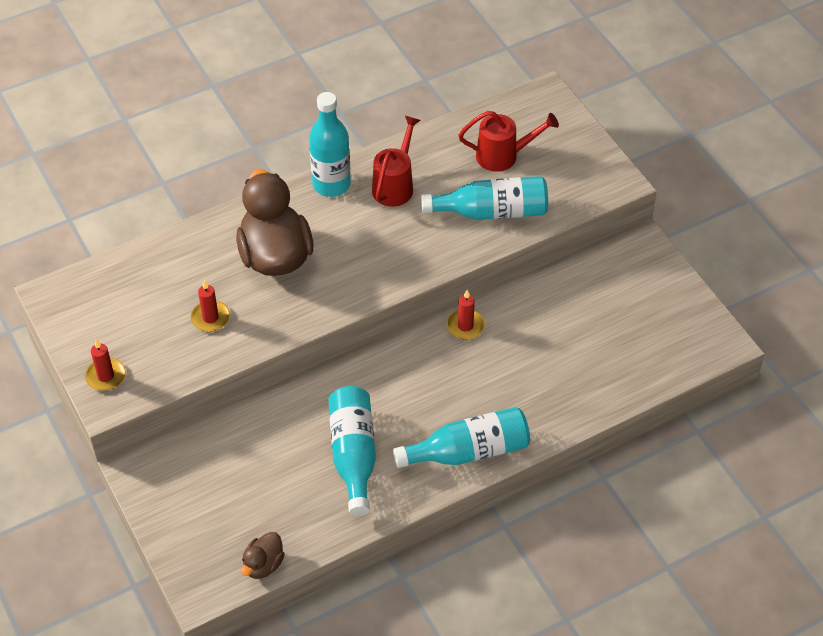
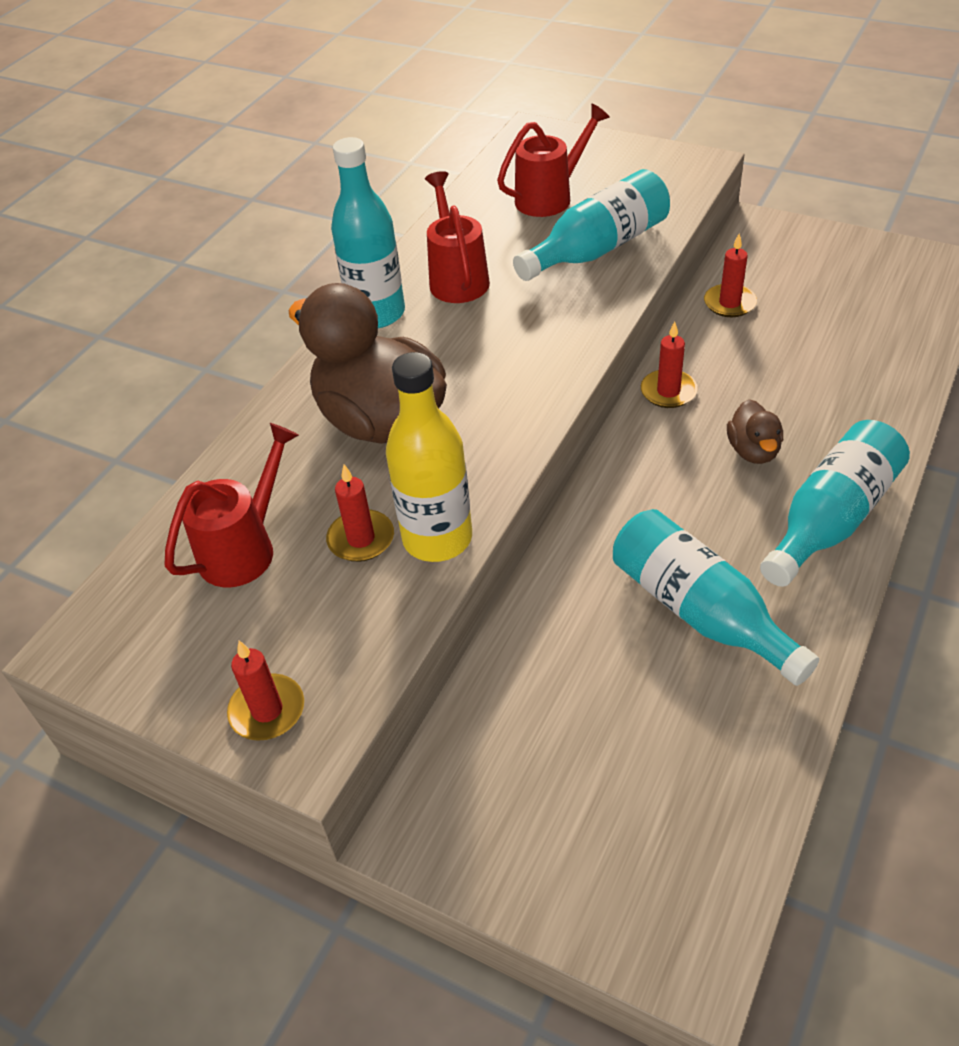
camera: 30 degrees left, 5 degrees down
(156, 289) = (245, 548): none -> red watering can
(244, 339) = (437, 538): none -> yellow bottle
(263, 565) = (740, 846): brown duck -> brown duck (753, 451)
(561, 290) = (729, 303): none -> red candle

